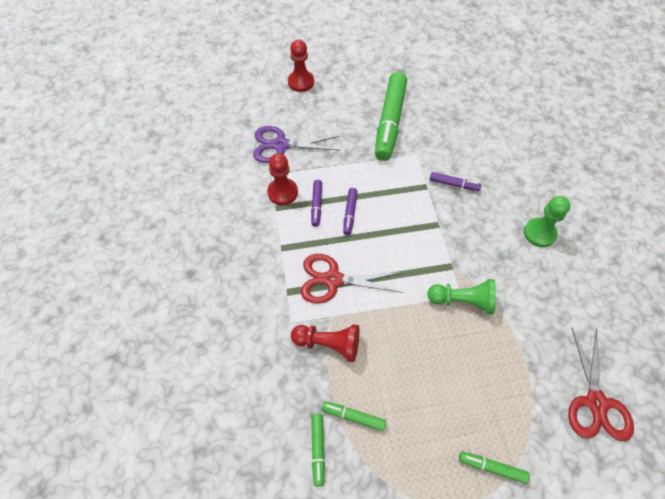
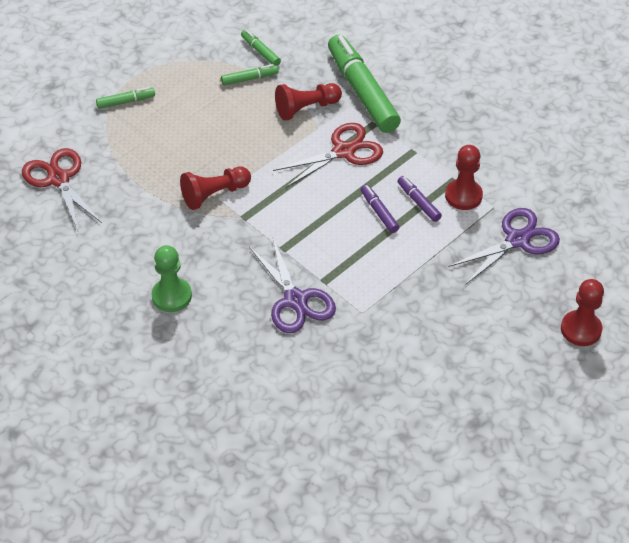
camera: 145 degrees right, 10 degrees down
(390, 122) = (425, 337): green marker -> green marker (362, 91)
(453, 184) = (295, 300): purple marker -> purple scissors
(462, 301) = (214, 194): green pawn -> red pawn

